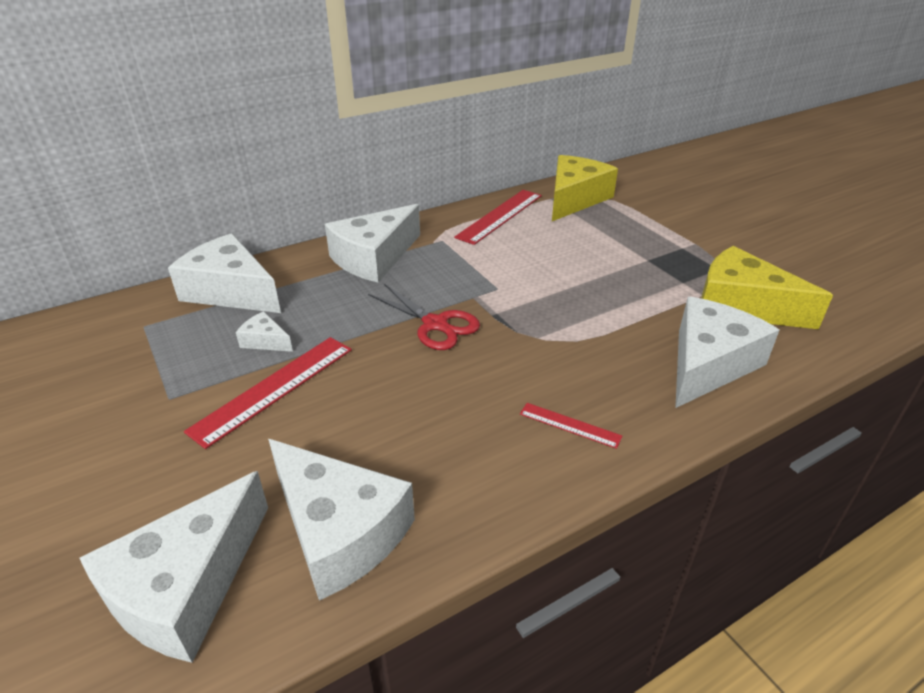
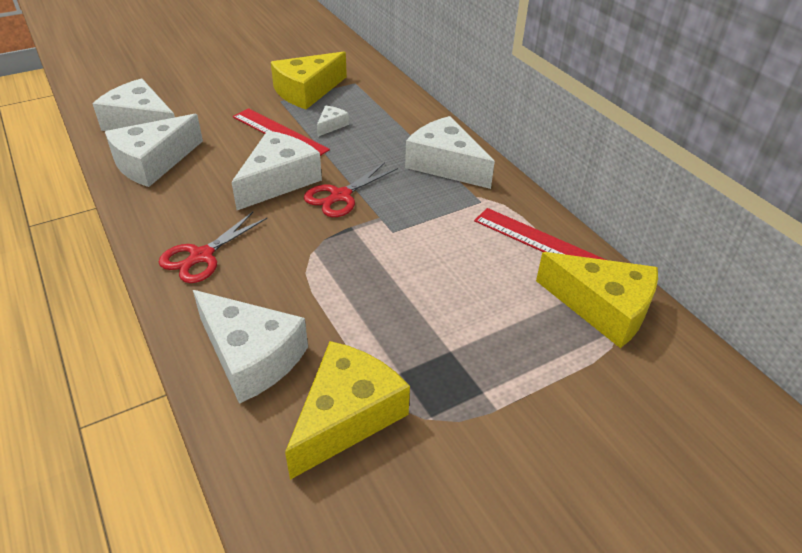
camera: 90 degrees right, 5 degrees up
(148, 371) = (307, 91): none -> yellow cheese
(231, 291) = (395, 107): white cheese -> white cheese (279, 180)
(570, 425) = (202, 256): red ruler -> red scissors

